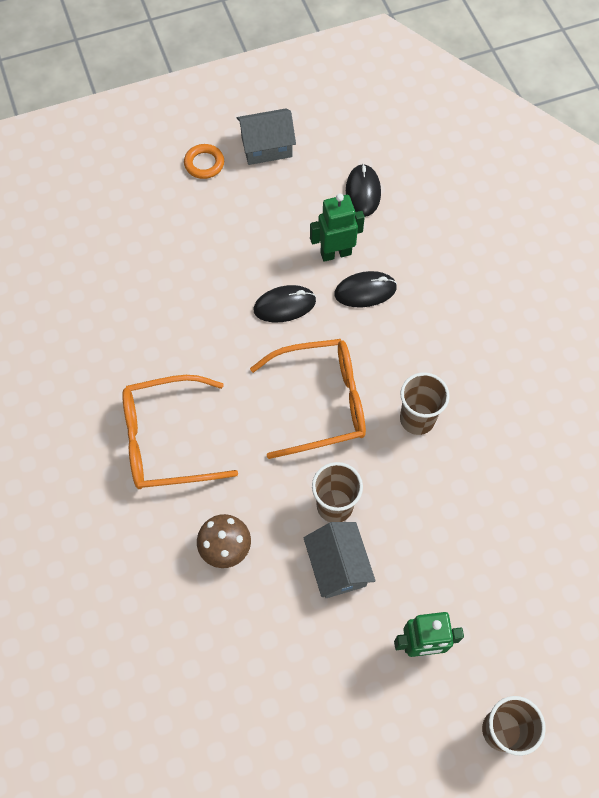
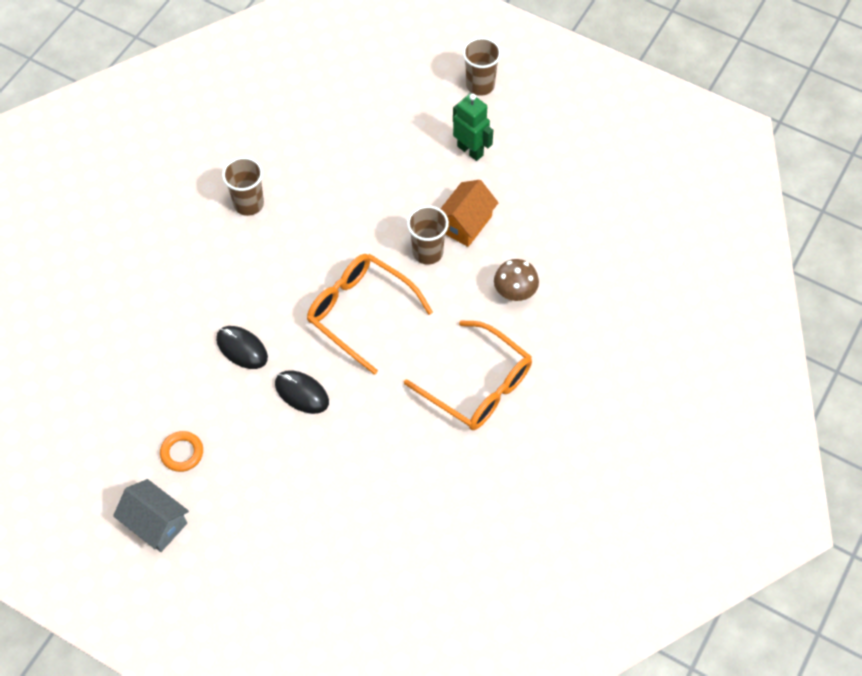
camera: 130 degrees left, 5 degrees down
(204, 164) = (214, 559): orange ring -> orange ring (182, 453)
(335, 253) = (223, 392): green robot -> none
(337, 566) = (465, 223): grey house -> orange house
(363, 192) = (146, 415): black mouse -> none
(417, 419) = (320, 247): brown cup -> brown cup (248, 204)

